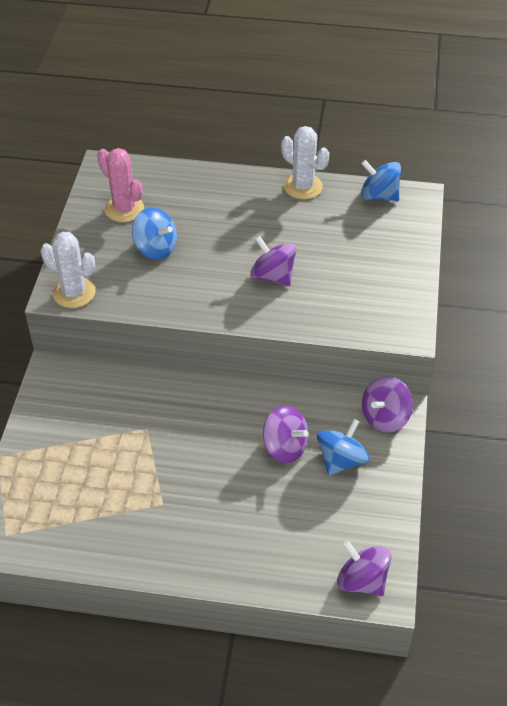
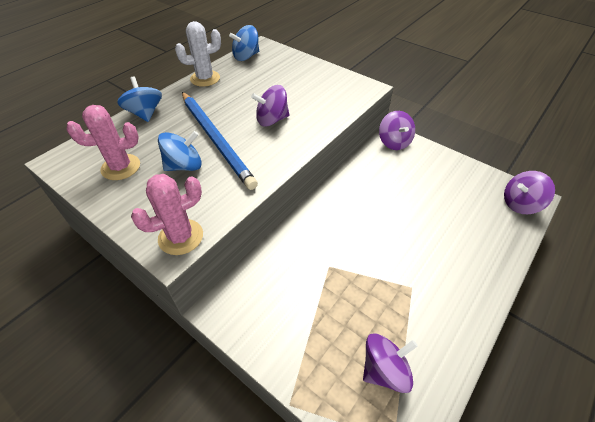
camera: 60 degrees left, 0 degrees up
(74, 293) = (181, 237): white cactus -> pink cactus
(208, 250) = (216, 140): none -> blue pencil
(285, 447) = (393, 195): purple spinning top -> purple spinning top (384, 370)
(341, 460) = (418, 174): blue spinning top -> blue spinning top (145, 113)

